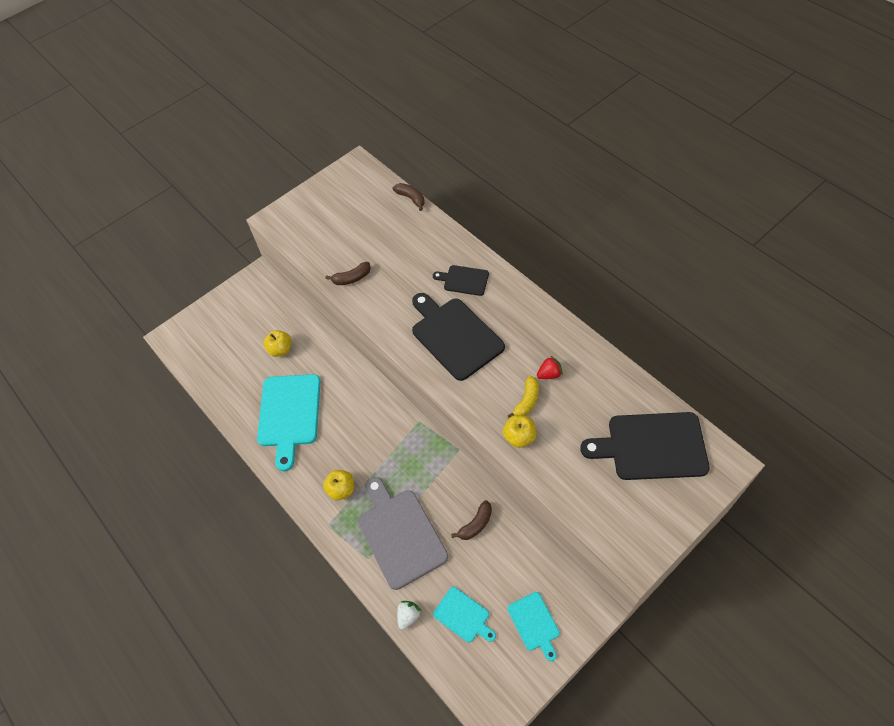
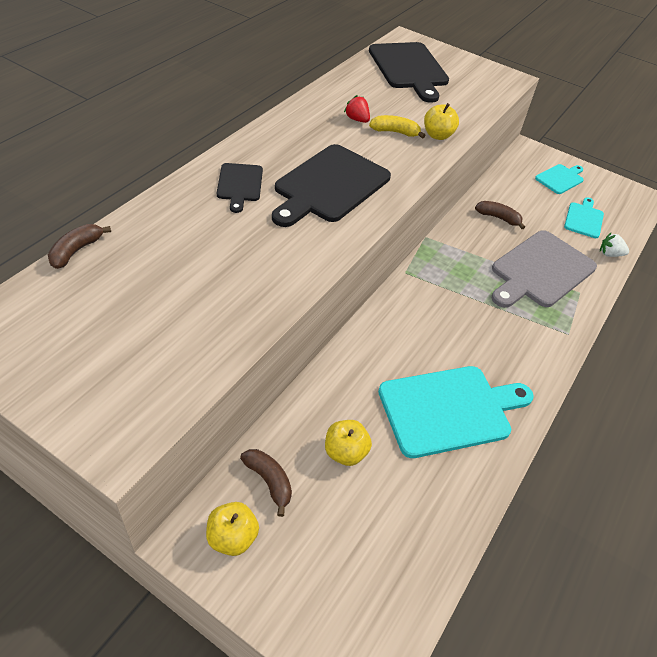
camera: 115 degrees left, 10 degrees down
(341, 489) = (521, 329): yellow apple -> yellow apple (232, 537)
(352, 278) = (254, 297): brown banana -> brown banana (269, 481)

